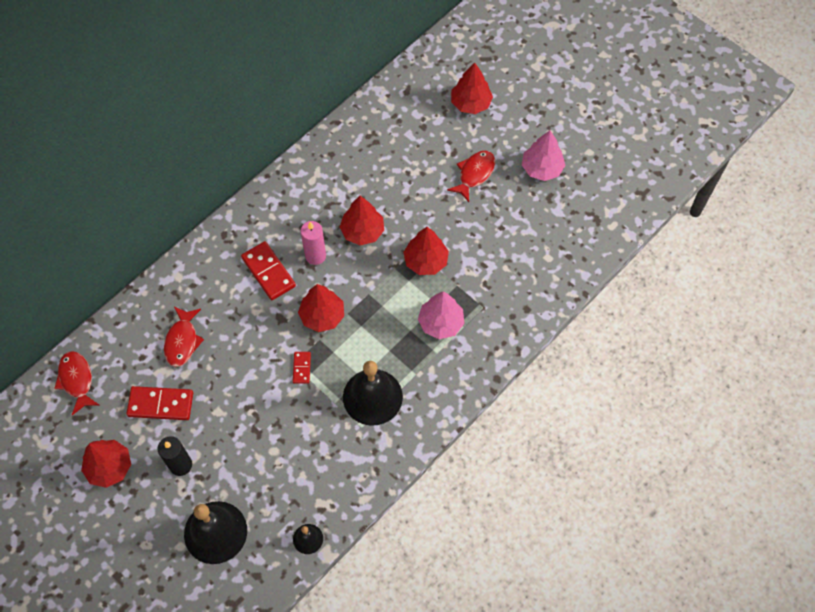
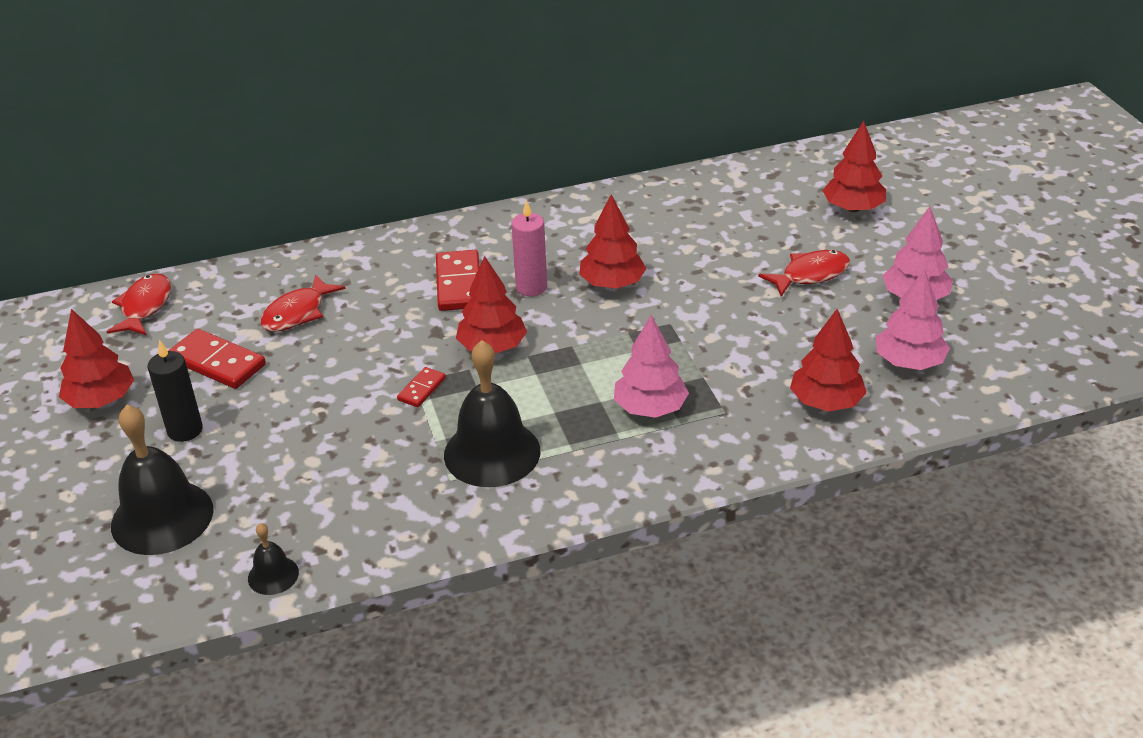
camera: 30 degrees right, 25 degrees down
(426, 261) = (676, 338): red tree -> red tree (826, 402)
(562, 224) = (909, 362): none -> pink tree

